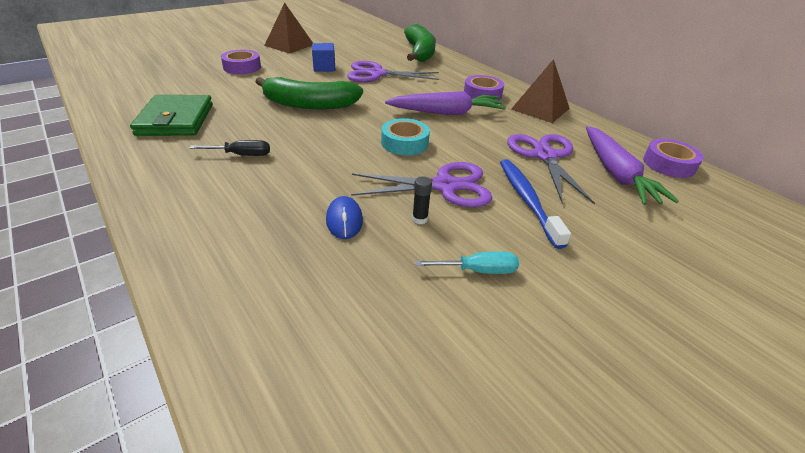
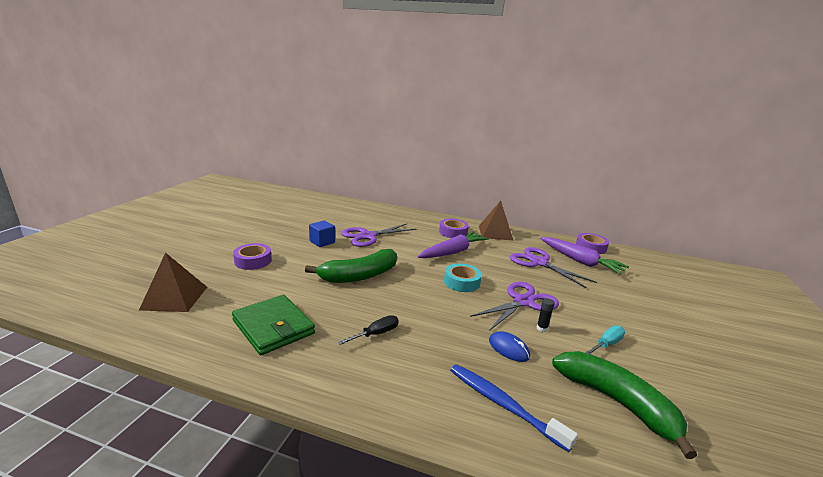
camera: 35 degrees left, 15 degrees down
(289, 45) = (261, 229): brown pyramid -> brown pyramid (174, 298)
(420, 52) = (371, 211): green banana -> green banana (616, 402)
(527, 200) = (568, 293): blue toothbrush -> blue toothbrush (503, 404)

